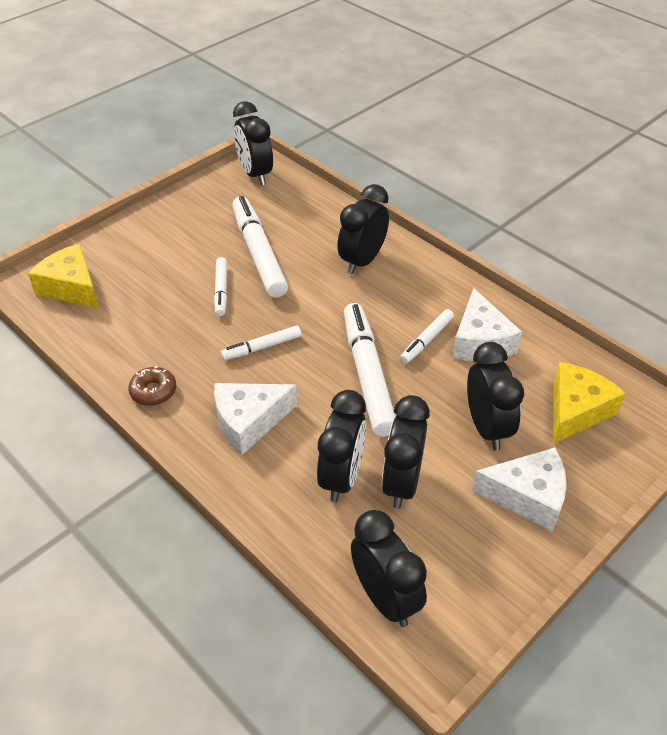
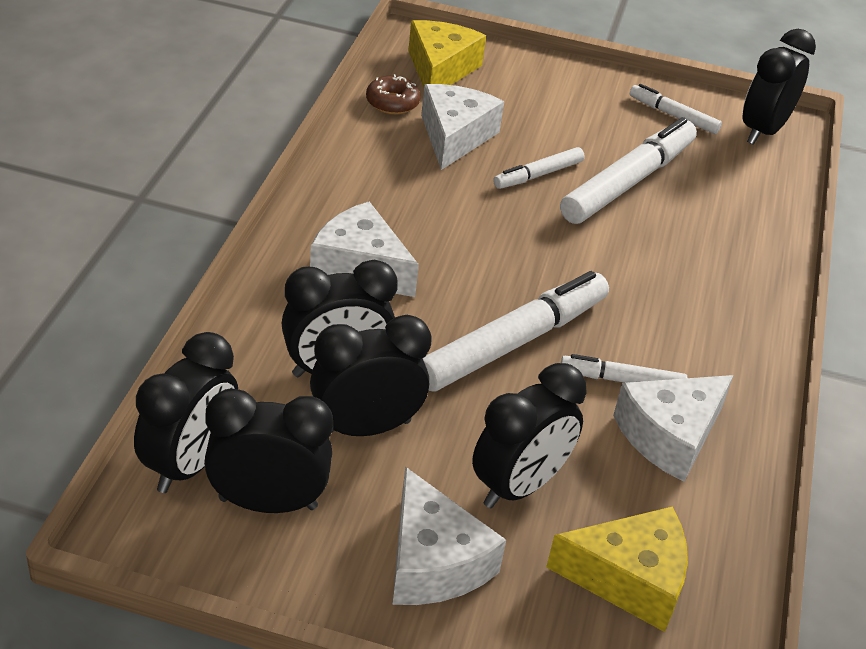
camera: 55 degrees right, 5 degrees down
(150, 313) = (454, 136): none -> white cheese
(153, 391) = (346, 180): brown donut -> brown donut (392, 103)
(262, 347) = (478, 238): white marker -> white marker (673, 115)
(362, 261) = (707, 275): black clock -> black clock (268, 503)

